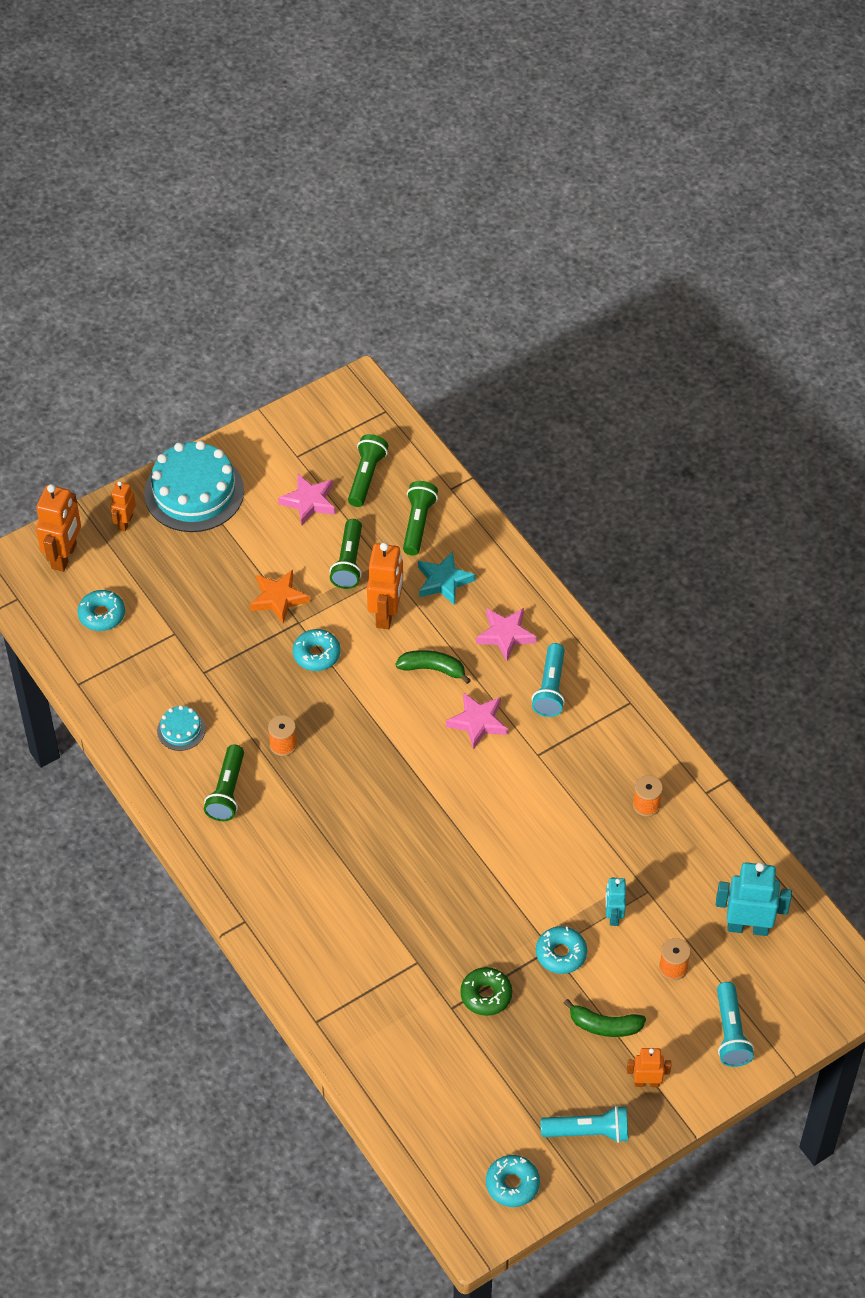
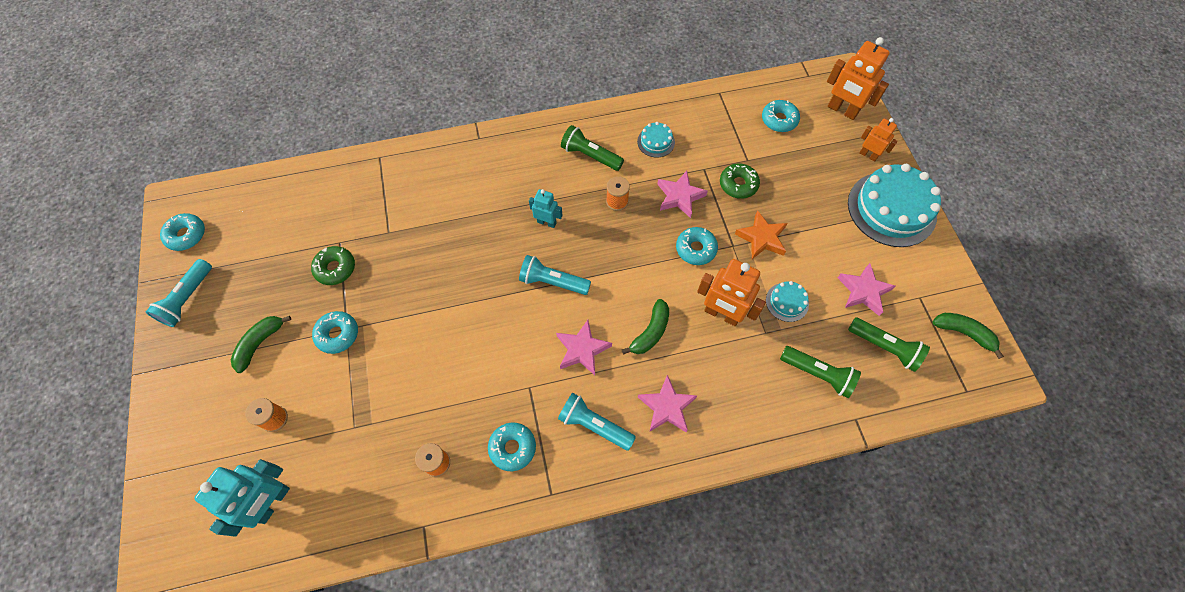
camera: 110 degrees right, 10 degrees up
(214, 635) = (738, 184): none -> green donut
(252, 686) = (679, 196): none -> pink star
(324, 419) = (963, 333): none -> green banana
(348, 562) = (787, 302): green flashlight -> turquoise cake
(444, 581) = (744, 374): turquoise star -> none
(603, 747) = (512, 448): none -> turquoise donut
(613, 915) = (347, 389): turquoise robot -> turquoise robot (547, 222)
(646, 1082) = (195, 356): orange robot -> none
(730, 1032) = (191, 441): turquoise flashlight -> turquoise flashlight (552, 282)

